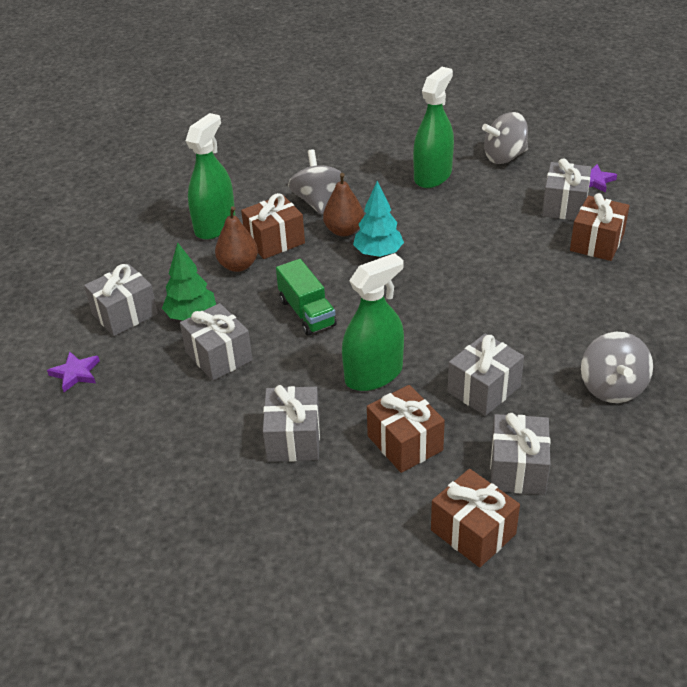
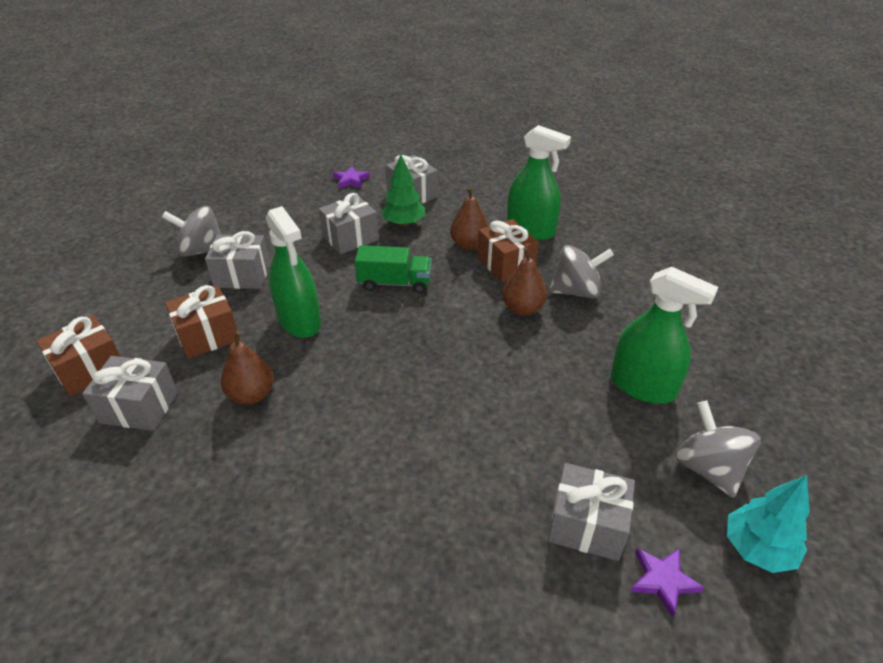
camera: 90 degrees right, 0 degrees up
(307, 312) = (394, 283): green truck -> green truck turned 150 degrees counterclockwise
(378, 253) = (481, 332): turquoise tree -> turquoise tree (757, 549)
(484, 389) = (251, 395): grey gift -> brown pear
(596, 242) = (494, 550): brown gift -> none
(612, 387) = (210, 508): grey spinning top -> grey spinning top (202, 250)

